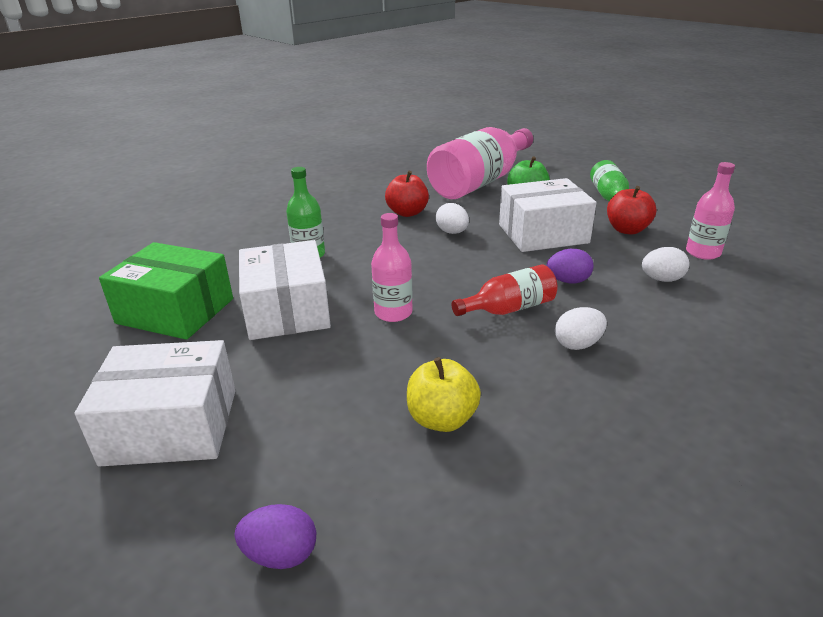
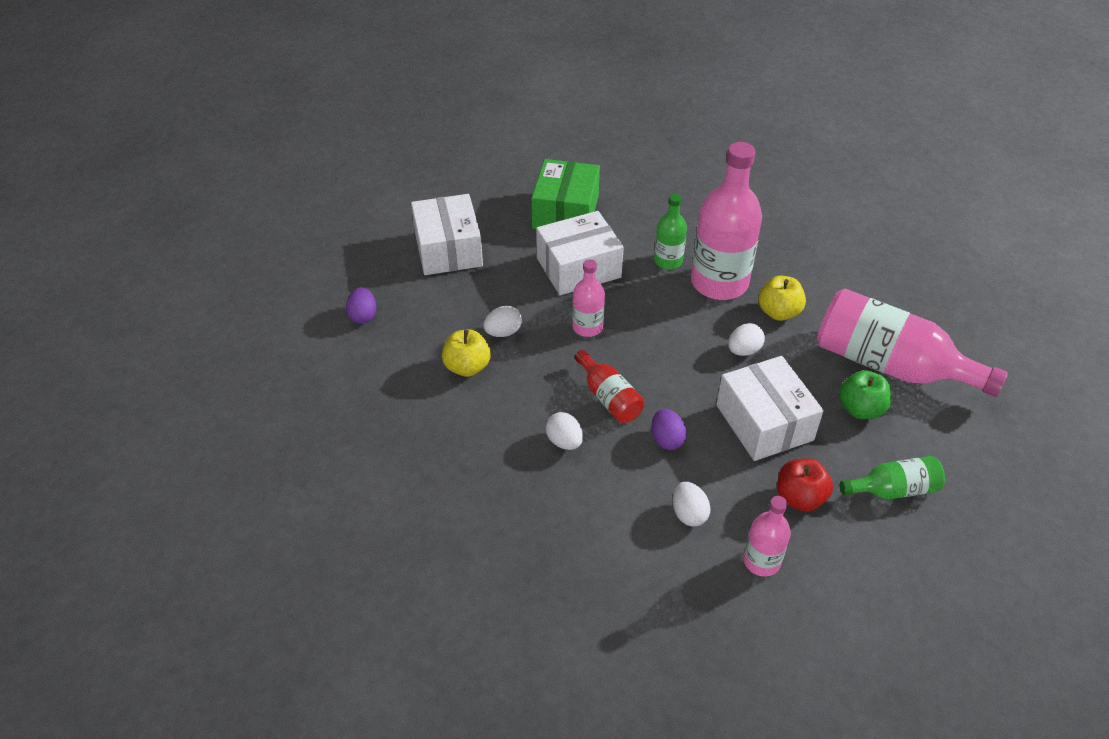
camera: 80 degrees right, 15 degrees up
(356, 233) = (719, 283): none -> pink bottle
(381, 380) = (503, 332): none -> white egg
(407, 213) = (778, 312): red apple -> yellow apple

